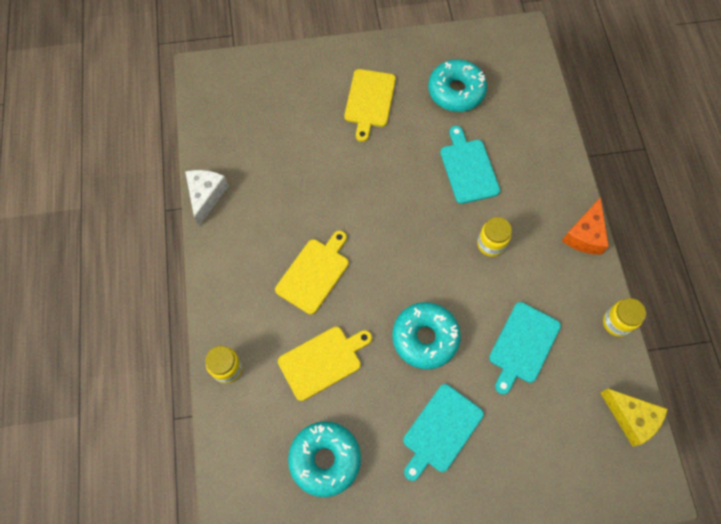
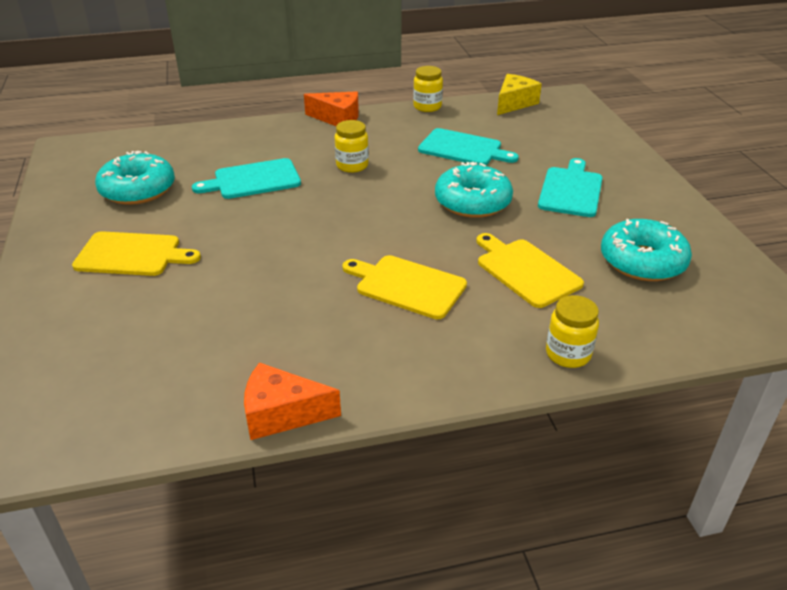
camera: 95 degrees left, 30 degrees down
(206, 196) = (282, 414): white cheese -> orange cheese
(441, 430) = (571, 190): turquoise cutting board -> turquoise cutting board turned 105 degrees counterclockwise

